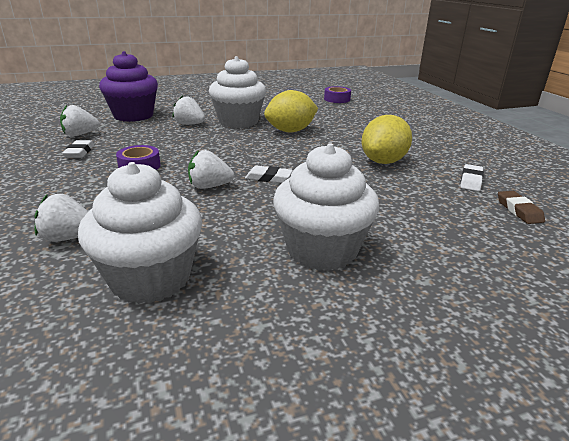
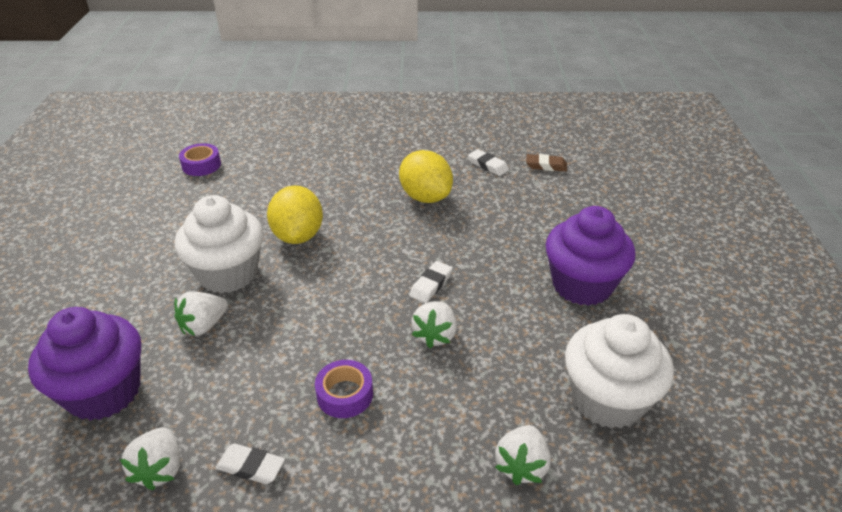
camera: 70 degrees left, 10 degrees up
(322, 250) = (582, 285): white cupcake -> purple cupcake

